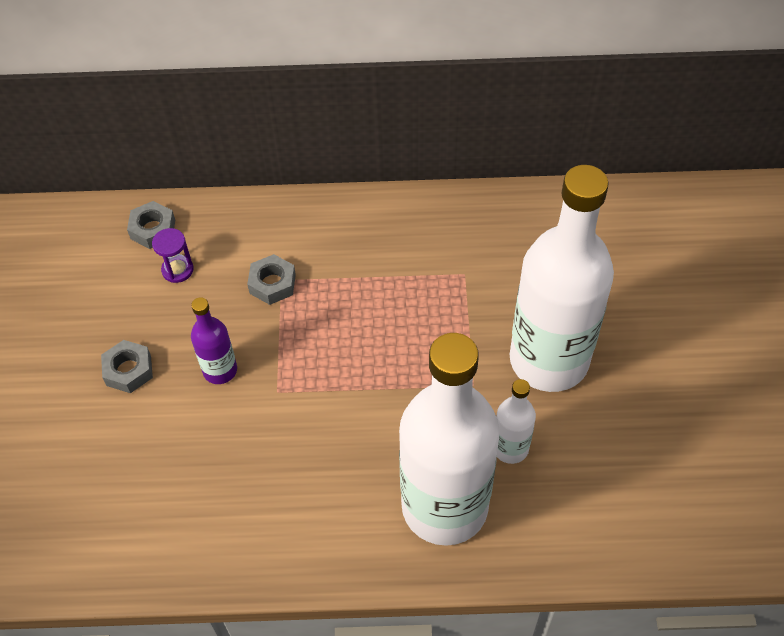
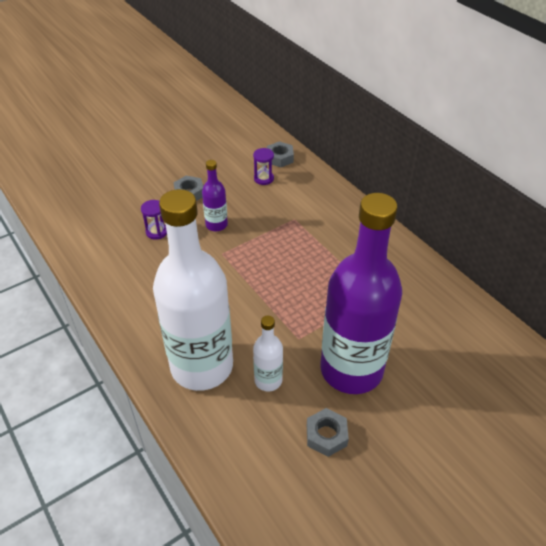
camera: 55 degrees right, 10 degrees down
(174, 448) = (156, 232): none -> purple hourglass
(272, 284) = (288, 216): grey nut -> grey nut (326, 435)
(549, 360) = (351, 369): white bottle -> purple bottle

